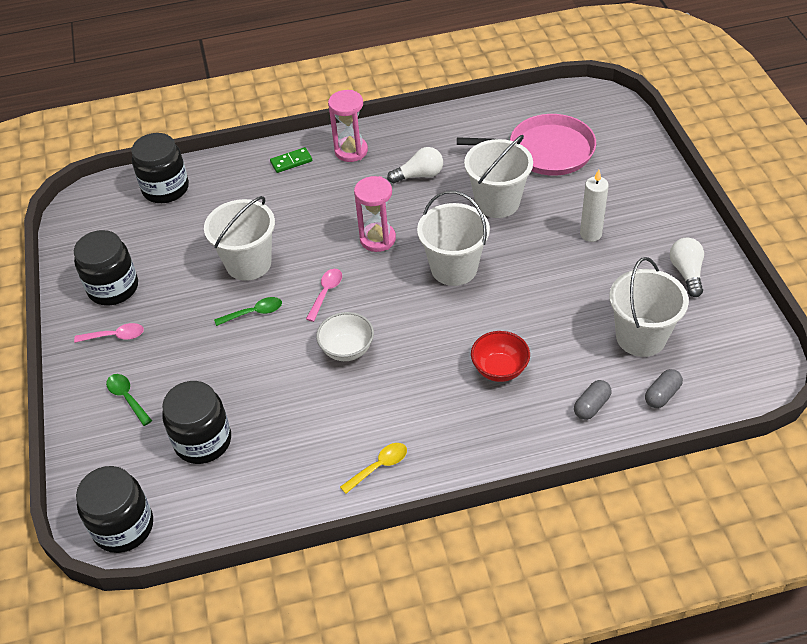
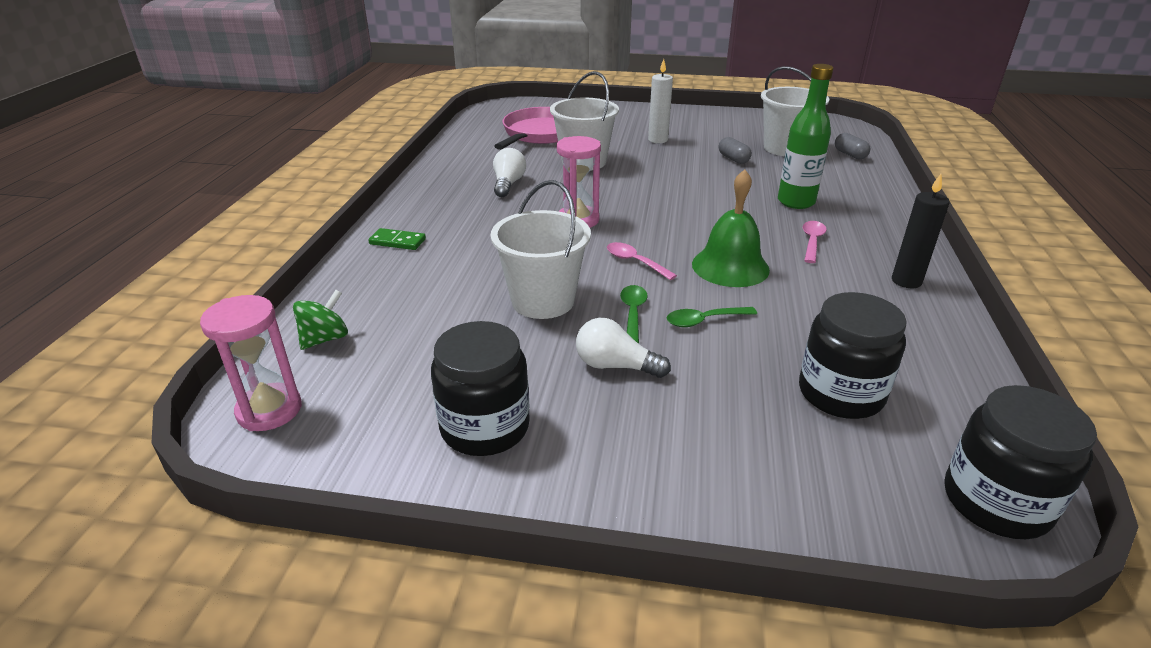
camera: 70 degrees left, 15 degrees down
(115, 336) = (593, 443): pink spoon -> pink spoon (812, 241)
(127, 398) = (732, 452): green spoon -> green spoon (704, 321)
(165, 188) = (325, 339): black jar -> green spinning top
(291, 161) = (397, 242): green domino -> green domino turned 75 degrees counterclockwise
(347, 349) = (730, 266): white bowl -> green bell
(351, 151) = (427, 207): pink hourglass -> pink hourglass (269, 410)
(379, 466) = (906, 281): yellow spoon -> black candle
(454, 268) = (653, 195): white bucket -> none
(499, 369) = (796, 202): red bowl -> green bottle
(591, 406) = (853, 178): grey capsule -> grey capsule (733, 159)
(686, 273) = (726, 123): white light bulb -> white light bulb (615, 366)

